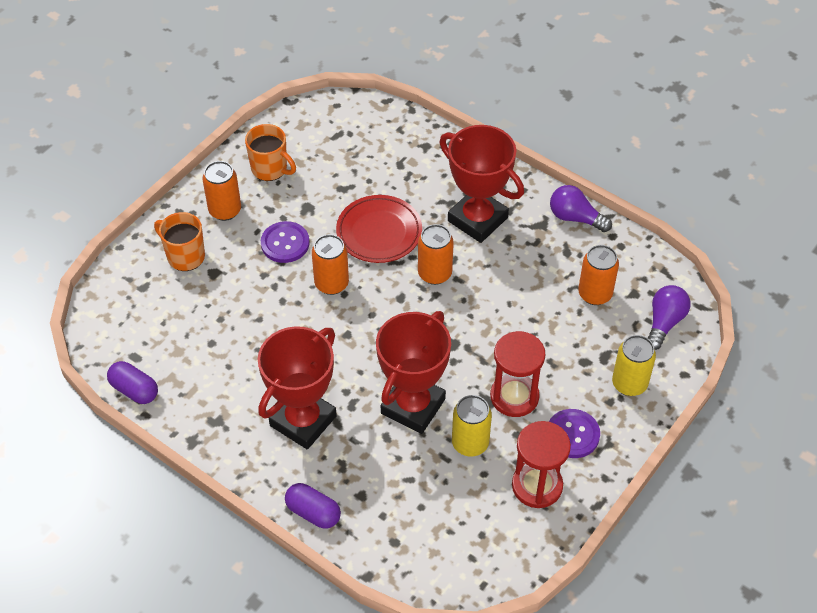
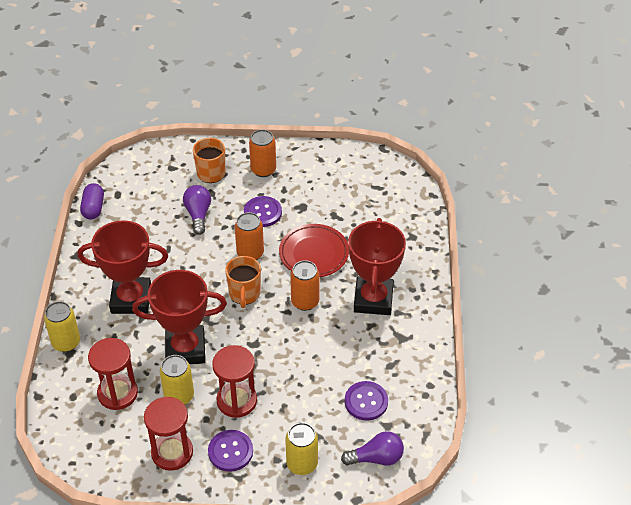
camera: 55 degrees right, 5 degrees down
(270, 169) = (317, 171): orange mug -> orange mug (244, 294)
(313, 512) = (66, 342): purple capsule -> yellow can
(423, 497) = (117, 393): none -> red hourglass
(575, 218) = (426, 354): purple light bulb -> purple light bulb (198, 214)
(595, 294) = (366, 401): orange can -> purple button

